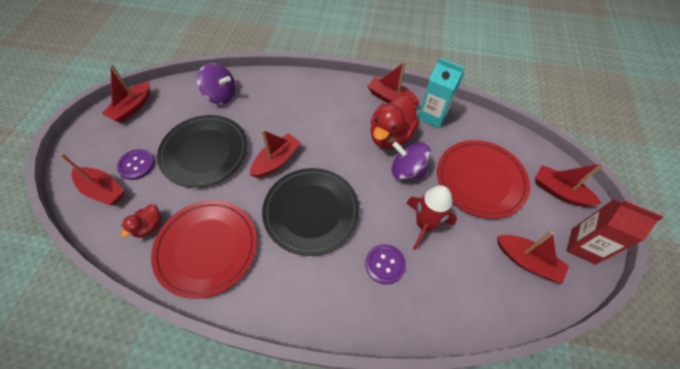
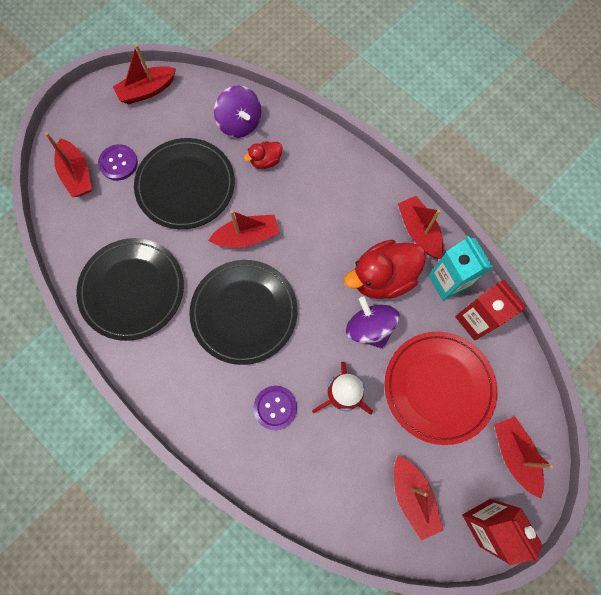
camera: 35 degrees right, 15 degrees up
(149, 226) = (97, 237): red duck -> red duck (265, 161)
(207, 248) = (132, 290): red plate -> black plate
(467, 128) = (476, 320): none -> red carton

